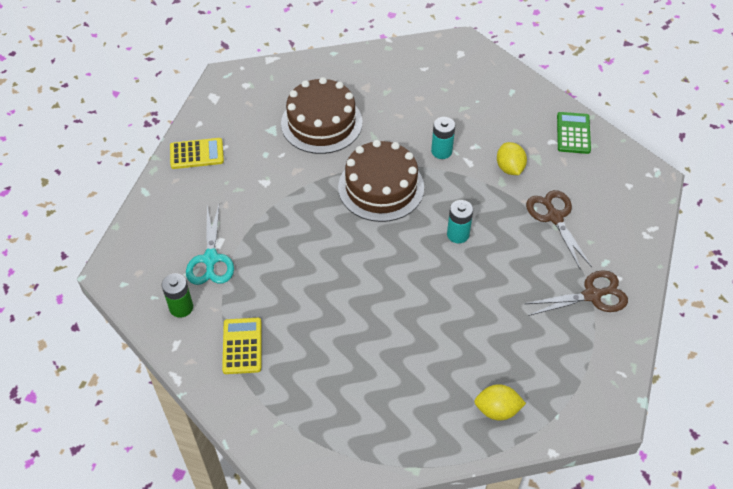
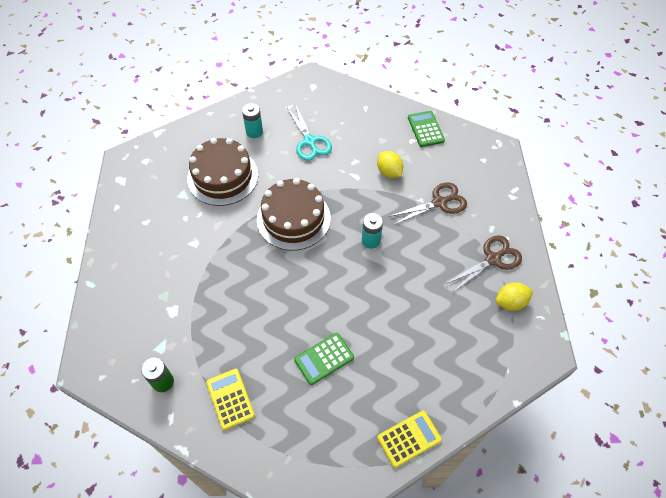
camera: 20 degrees left, 5 degrees up
(197, 154) = (124, 235): yellow calculator -> yellow calculator (409, 439)
(210, 259) = (172, 328): turquoise scissors -> turquoise scissors (309, 141)
(356, 338) = (324, 359): none -> green calculator
(441, 151) = (330, 173): turquoise battery -> turquoise battery (254, 132)
(497, 410) = (460, 382): yellow lemon -> yellow lemon (510, 302)
(554, 217) = (439, 203): brown scissors -> brown scissors turned 105 degrees clockwise

